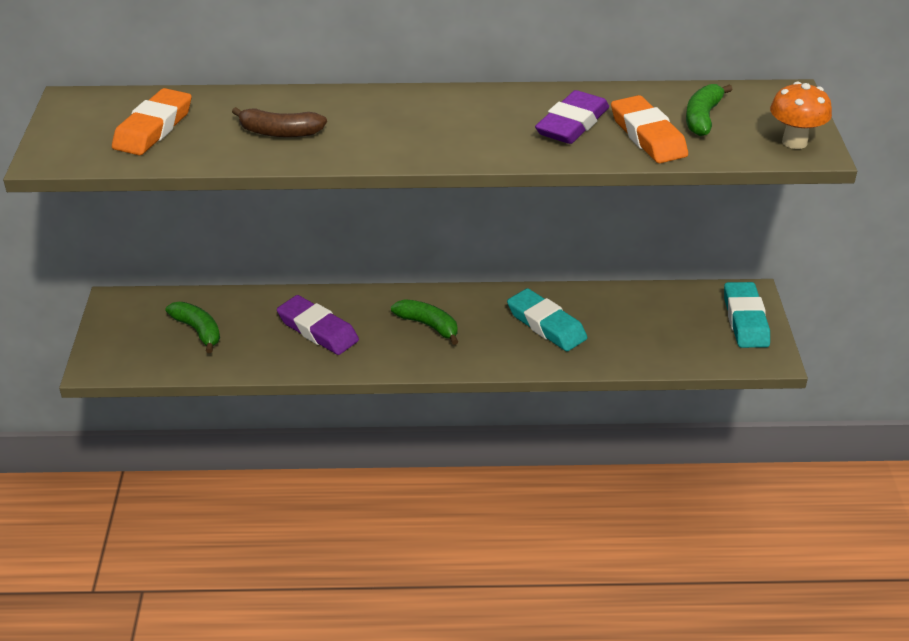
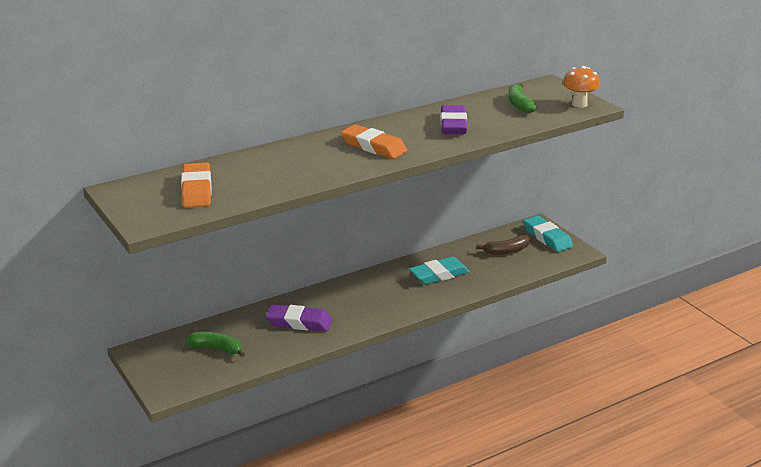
camera: 30 degrees left, 10 degrees down
(279, 132) = (284, 171): brown banana -> brown banana (507, 251)
(428, 325) = (368, 297): green banana -> none
(546, 325) = (439, 275): turquoise eraser -> turquoise eraser turned 45 degrees counterclockwise
(648, 136) = (501, 120): orange eraser -> orange eraser (373, 147)

